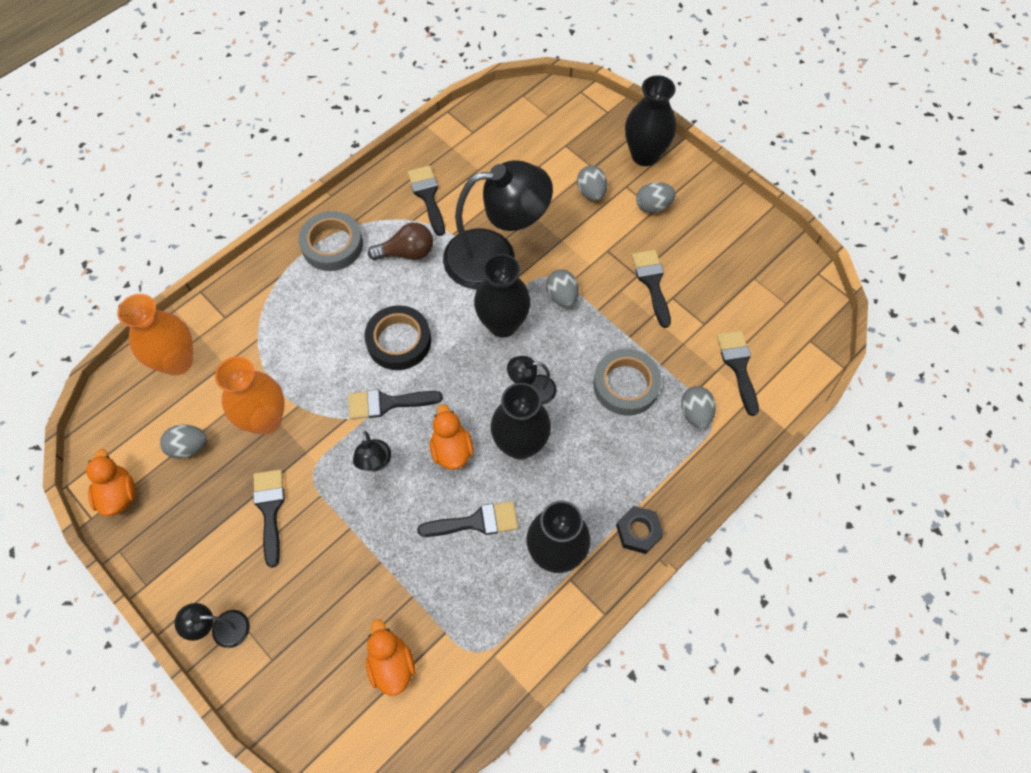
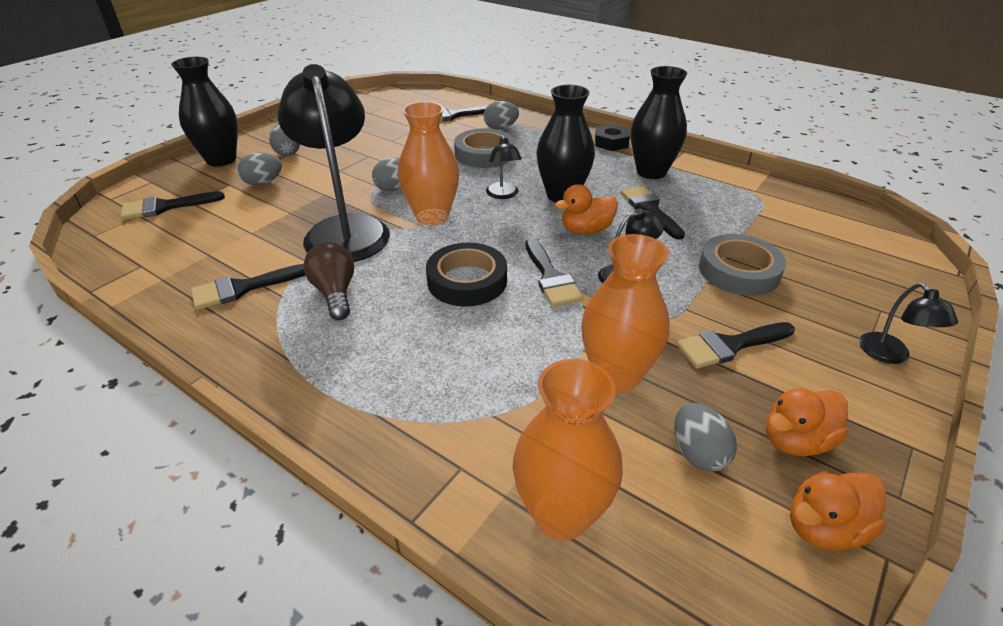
camera: 100 degrees left, 25 degrees down
(332, 245) = (317, 364): grey tape -> grey tape (739, 271)
(391, 664) = (811, 237): orange duck -> orange duck (796, 440)
(502, 324) = (432, 217): black vase -> orange vase
(652, 283) = (376, 149): black brush -> black brush (165, 207)

